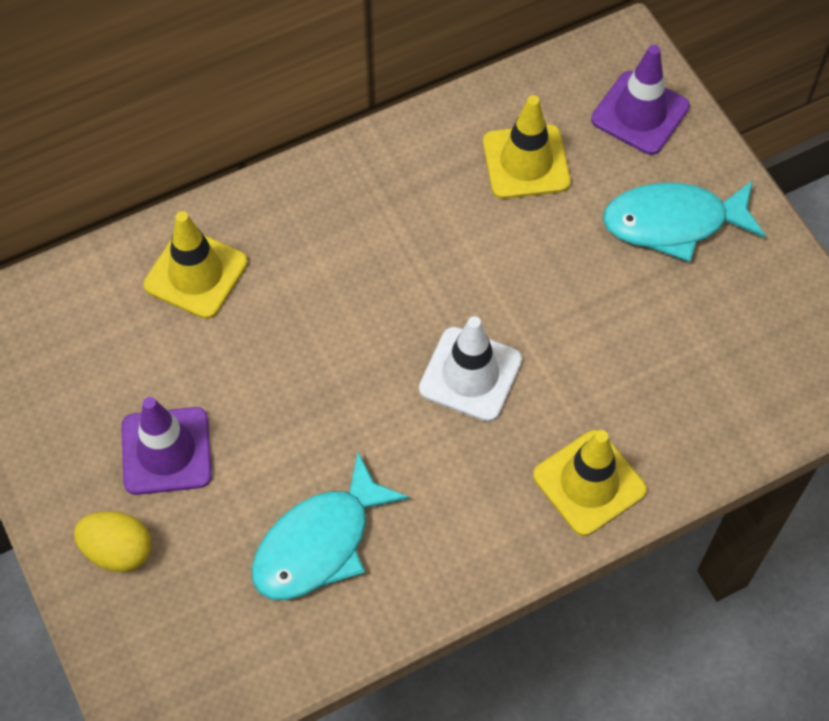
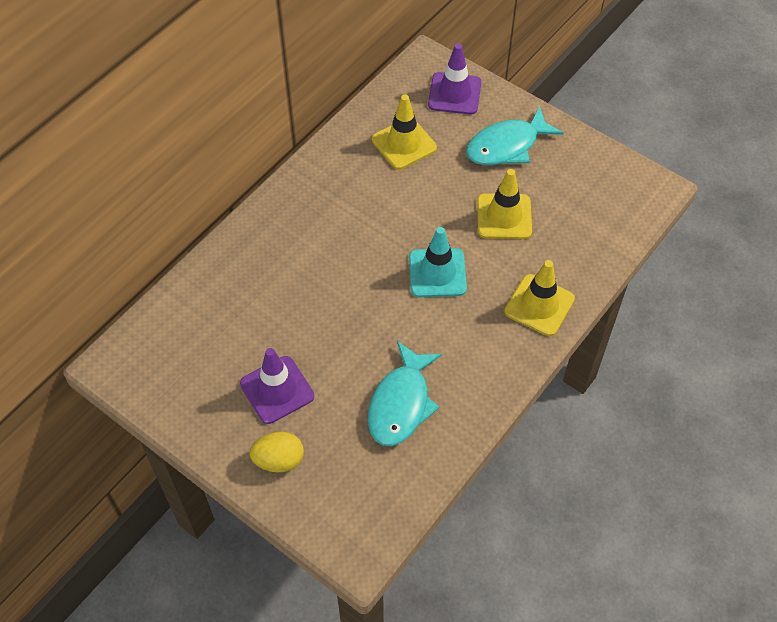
camera: 25 degrees left, 5 degrees down
(196, 274) = (238, 280): yellow traffic cone -> yellow traffic cone (504, 216)
(470, 374) = (437, 273): white traffic cone -> turquoise traffic cone

